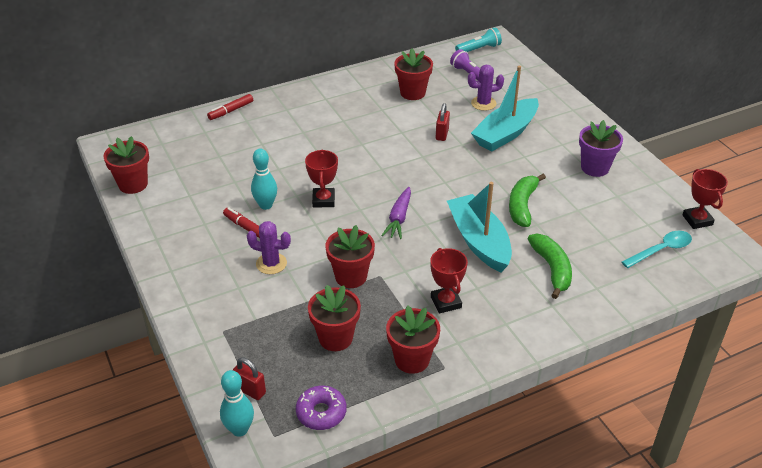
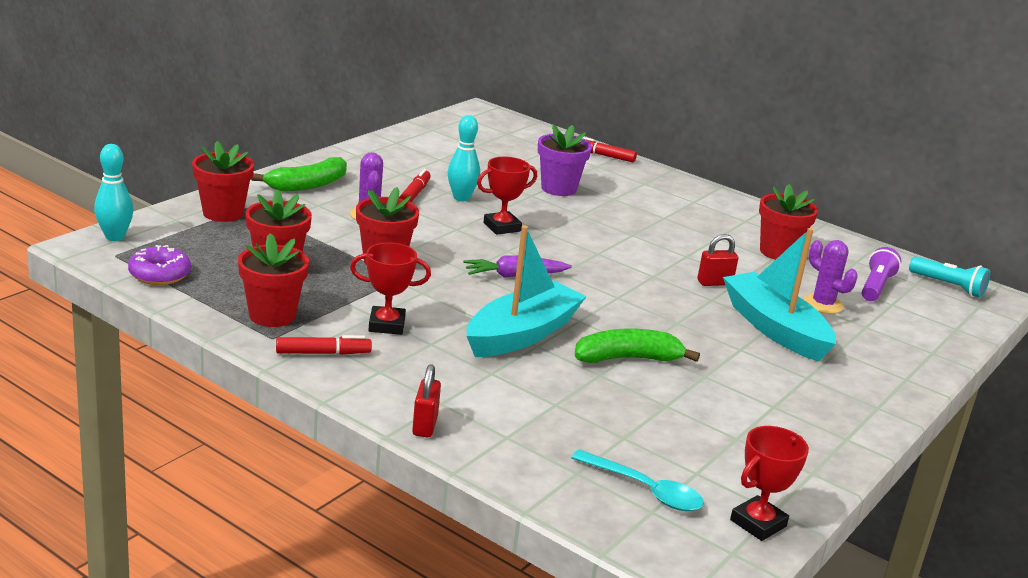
camera: 60 degrees right, 15 degrees down
(133, 184) = (429, 131): red flower pot -> red flower pot (223, 213)
(250, 390) = (171, 234): red padlock -> red padlock (425, 426)
(446, 302) = (386, 325): red trophy -> red trophy turned 45 degrees clockwise
(474, 346) = (323, 353): none -> red marker
(505, 133) = (775, 328): turquoise boat -> turquoise boat turned 45 degrees clockwise
(552, 269) = (515, 395): green banana -> green banana (307, 185)
(595, 168) = (783, 411): purple flower pot -> purple flower pot (558, 188)

